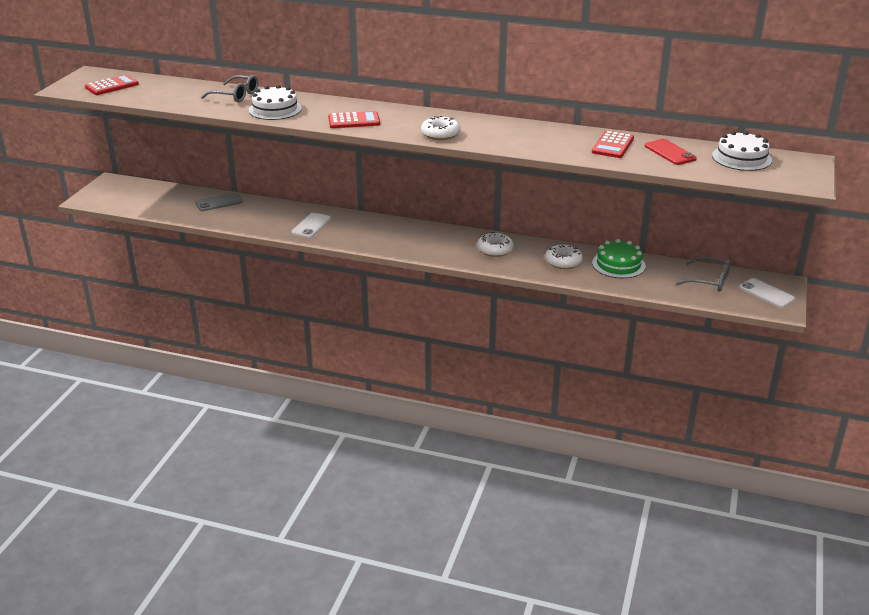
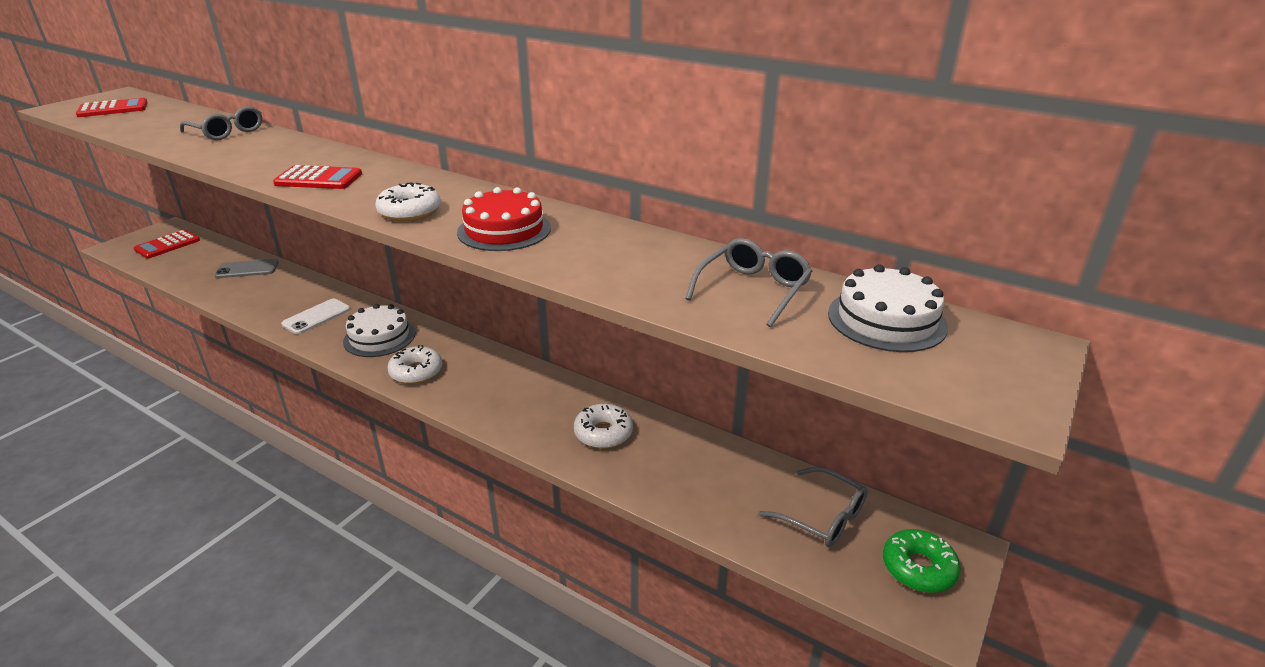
camera: 15 degrees right, 0 degrees up
(275, 109) = (244, 153): white cake -> white cake (379, 337)
(495, 250) = (519, 393): white donut -> white donut (416, 372)
(509, 138) = (504, 230): none -> red cake
(612, 145) = (661, 263): red calculator -> red calculator (167, 245)
(618, 264) = (686, 453): green cake -> none
(670, 152) = (753, 290): red phone -> grey glasses
(766, 293) = (918, 568): white phone -> green donut

